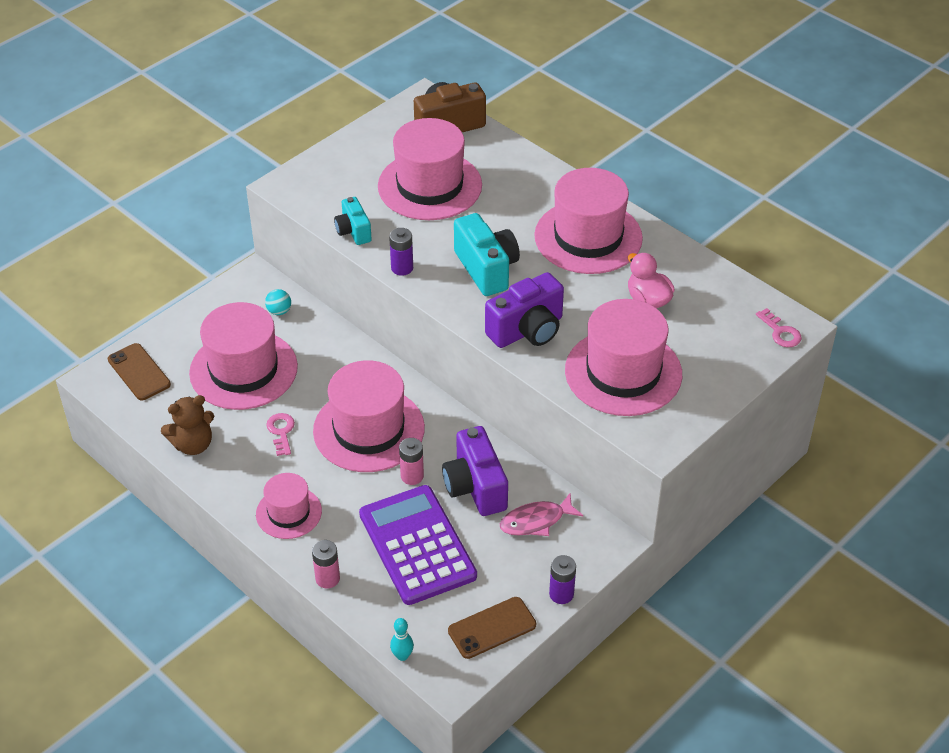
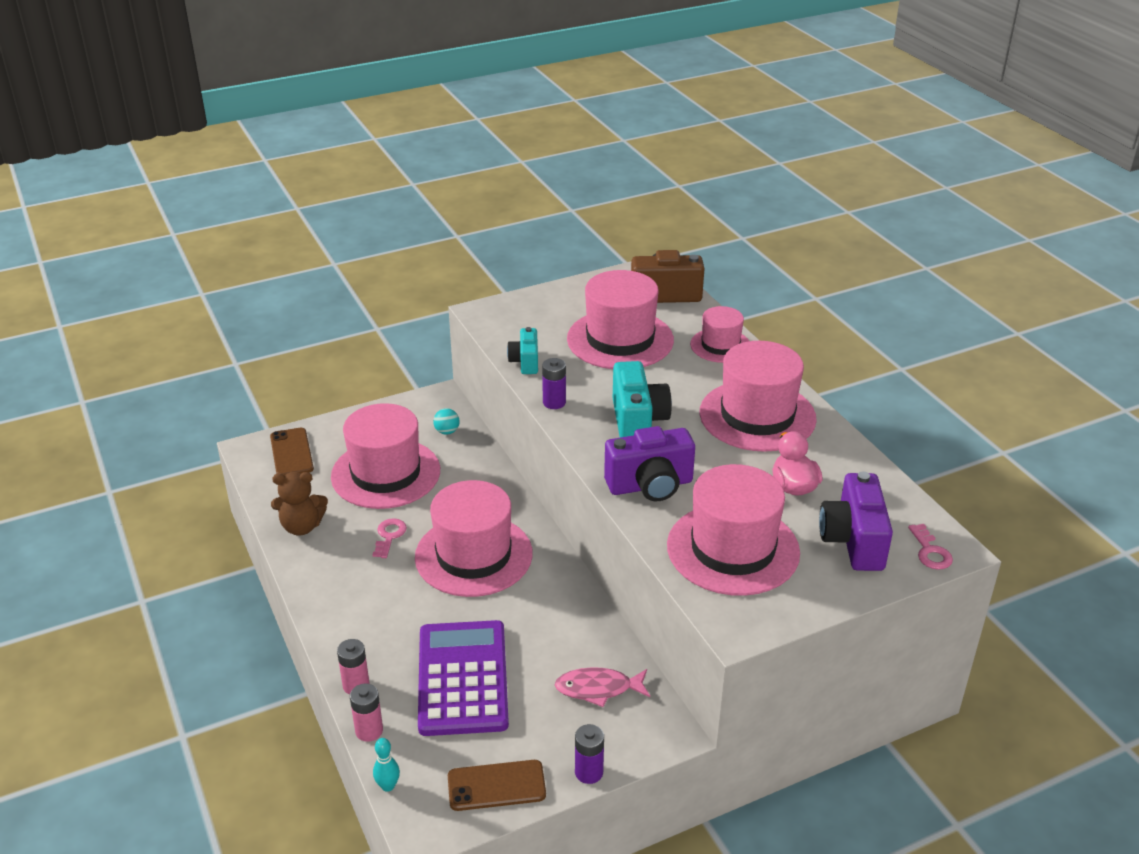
camera: 20 degrees right, 10 degrees down
(288, 512) = (354, 611): pink hat -> pink hat (720, 345)
(412, 476) = (493, 610): pink battery -> pink battery (369, 731)
(475, 487) = (551, 637): purple camera -> purple camera (853, 541)

